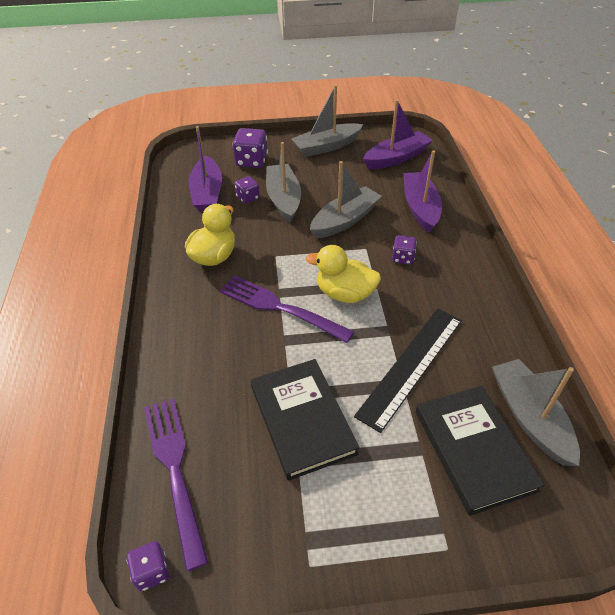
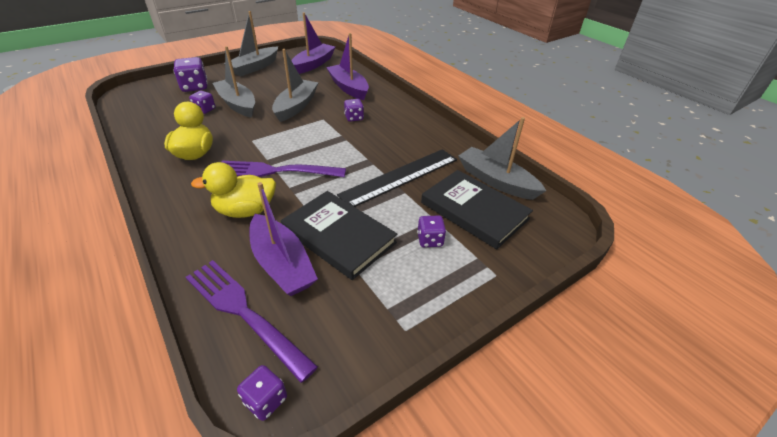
camera: 30 degrees left, 5 degrees down
(207, 193) = (164, 114): purple boat -> purple boat (282, 264)
(344, 294) = (323, 149): yellow duck -> yellow duck (246, 211)
(397, 467) = (430, 240): none -> purple dice
(411, 366) = (400, 177): black ruler -> black ruler turned 45 degrees clockwise

